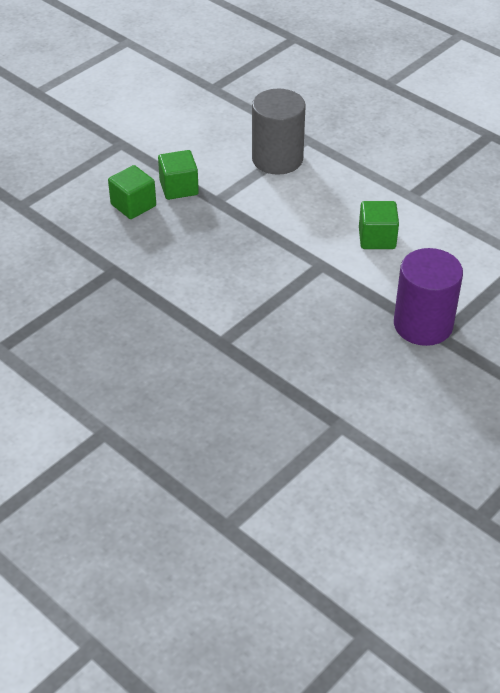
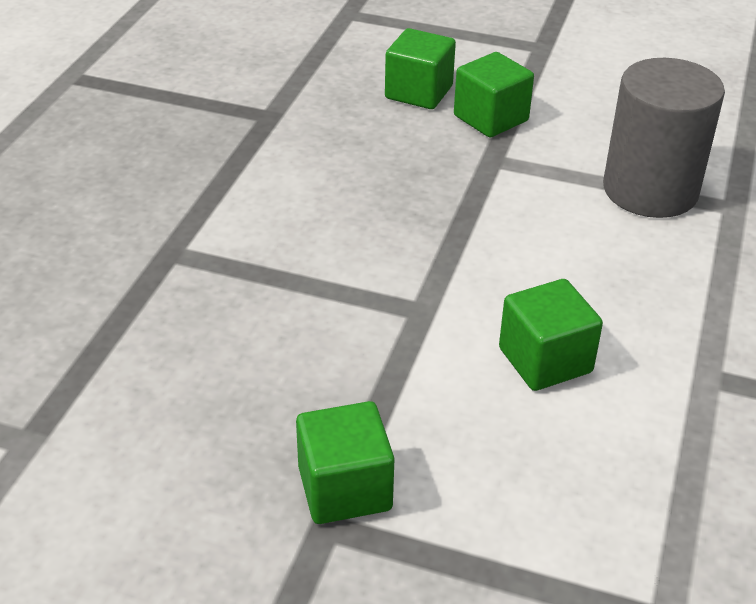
camera: 65 degrees right, 5 degrees down
(423, 325) = (345, 488): purple cylinder -> green cube

